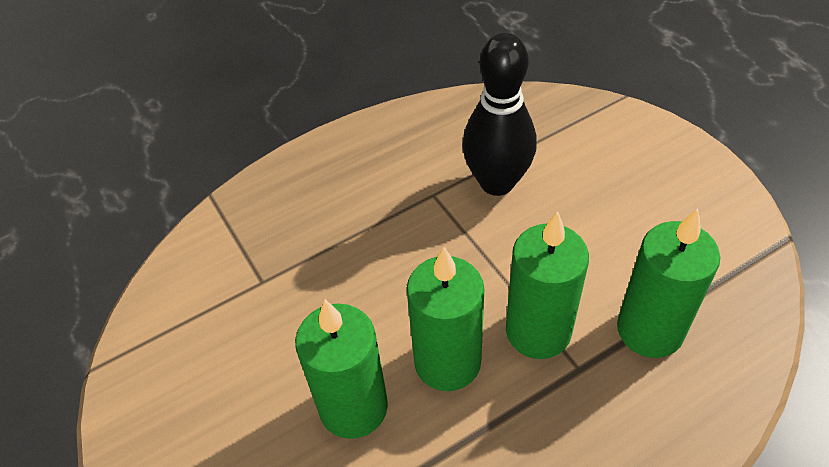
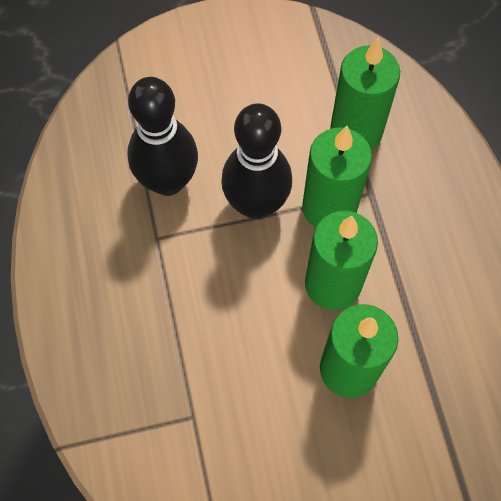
camera: 75 degrees left, 15 degrees up
(508, 262) = (256, 204): none -> black bowling pin

